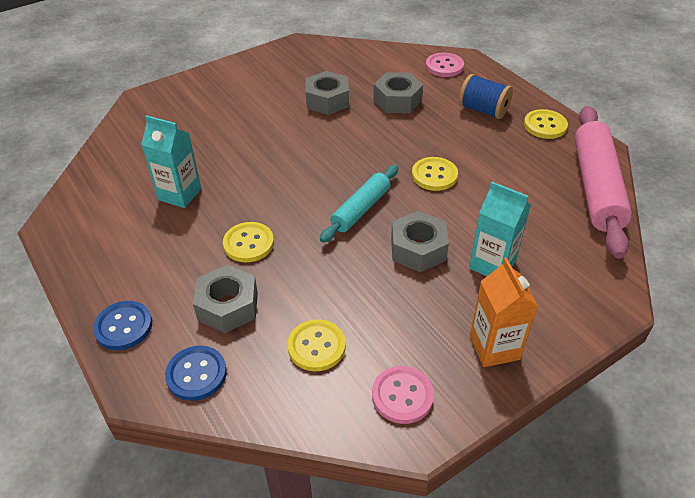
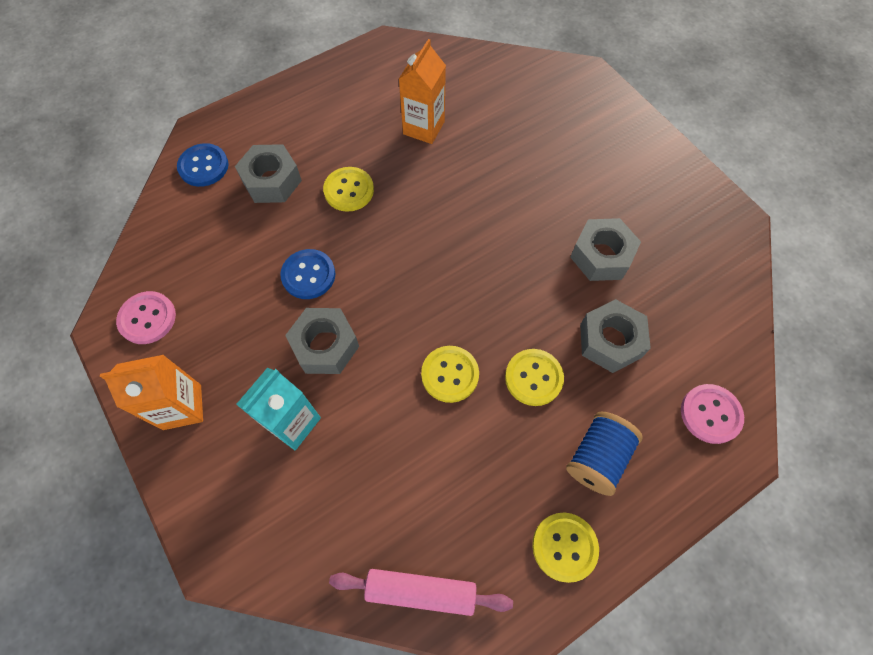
camera: 90 degrees right, 20 degrees up
(123, 326) = (261, 112): blue button -> blue button (308, 275)
(179, 194) = (423, 128): turquoise carton -> orange carton
(316, 346) = (214, 251): yellow button -> yellow button (533, 378)
(360, 209) = (392, 290): turquoise rolling pin -> none
(596, 187) = (420, 591): pink rolling pin -> pink rolling pin, size x0.58

